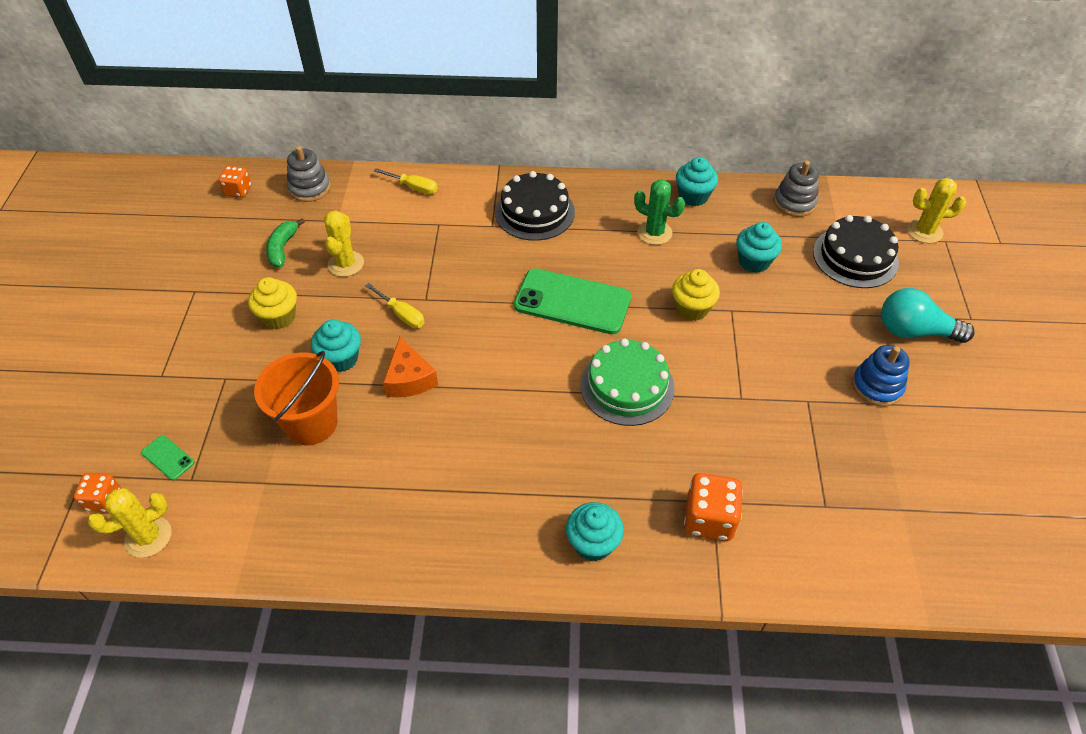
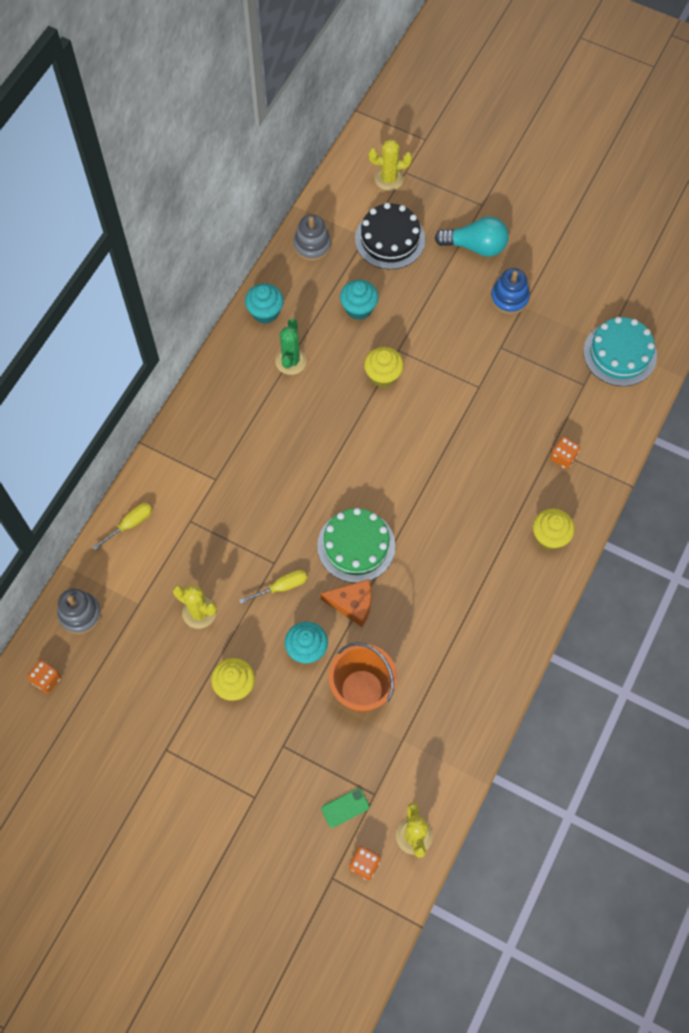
camera: 65 degrees left, 15 degrees up
(282, 248) = (150, 660): green banana -> none
(534, 212) = (217, 439): black cake -> none
(572, 302) = (333, 455): green phone -> none
(593, 543) = (550, 536): turquoise cupcake -> yellow cupcake
(627, 386) = (433, 455): green cake -> green cake (356, 546)
(654, 233) = (291, 361): green cactus -> green cactus turned 45 degrees counterclockwise
(709, 519) = (563, 457): orange dice -> orange dice, size x0.62
(900, 532) = (620, 354): none -> turquoise cake
(914, 331) = (475, 246): turquoise light bulb -> turquoise light bulb turned 120 degrees counterclockwise
(924, 231) = (389, 179): yellow cactus -> yellow cactus turned 60 degrees clockwise

